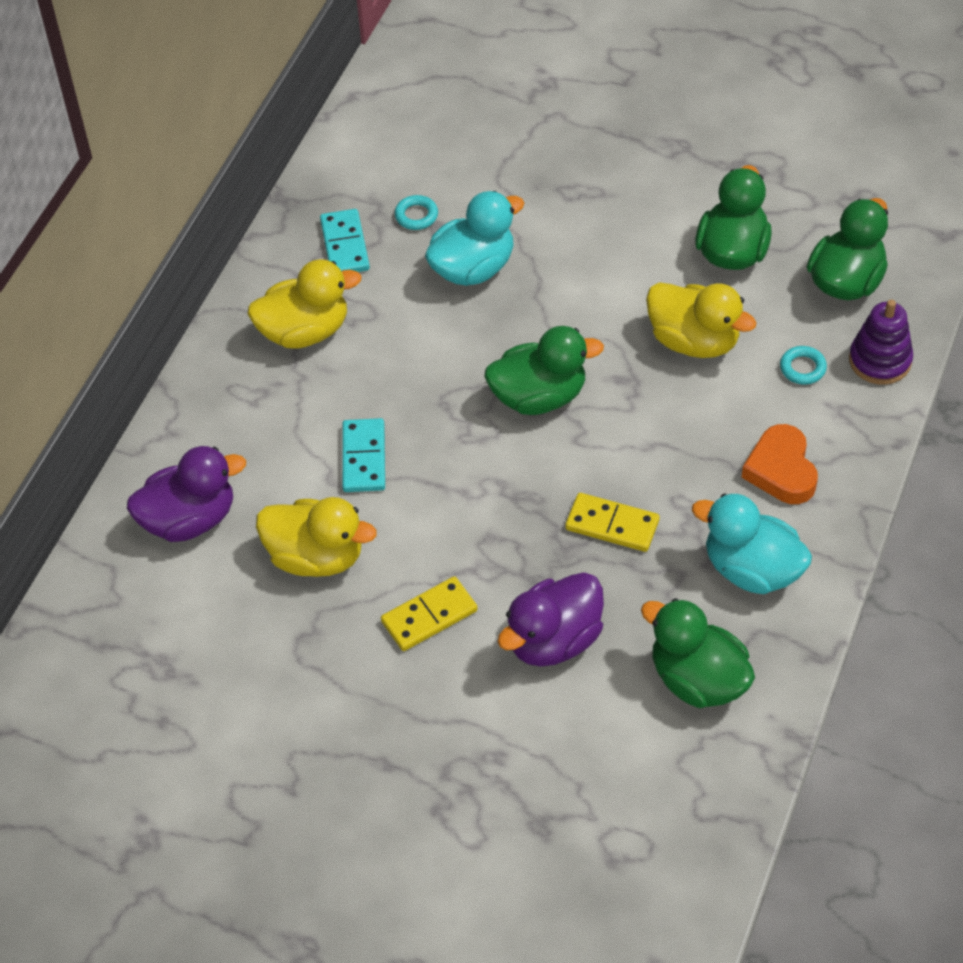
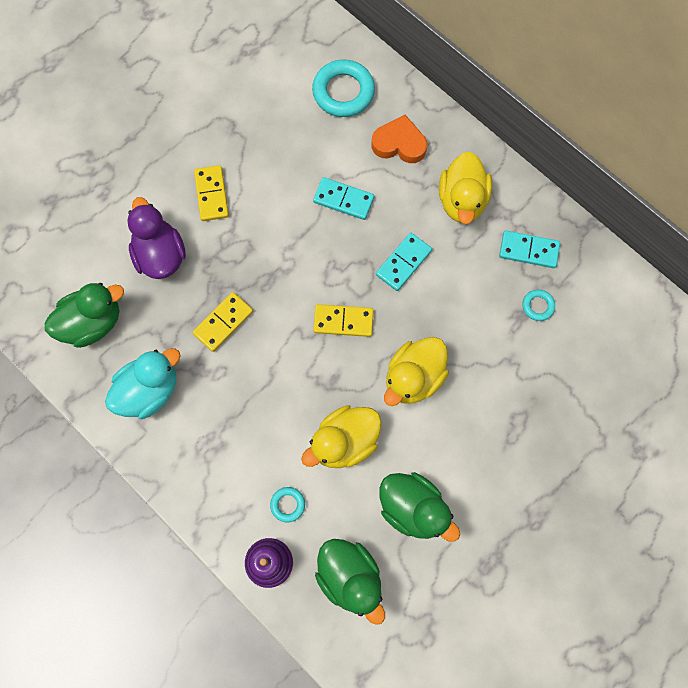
camera: 110 degrees right, 20 degrees up
(189, 519) = (343, 92): purple duck -> turquoise ring
(316, 557) = (283, 149): yellow duck -> yellow duck (413, 378)
(425, 363) = (403, 262): none -> turquoise domino
(473, 268) = (473, 324): turquoise duck -> none
(539, 397) = (343, 321): green duck -> yellow domino
(781, 470) = (212, 447): orange heart -> orange heart (399, 144)

